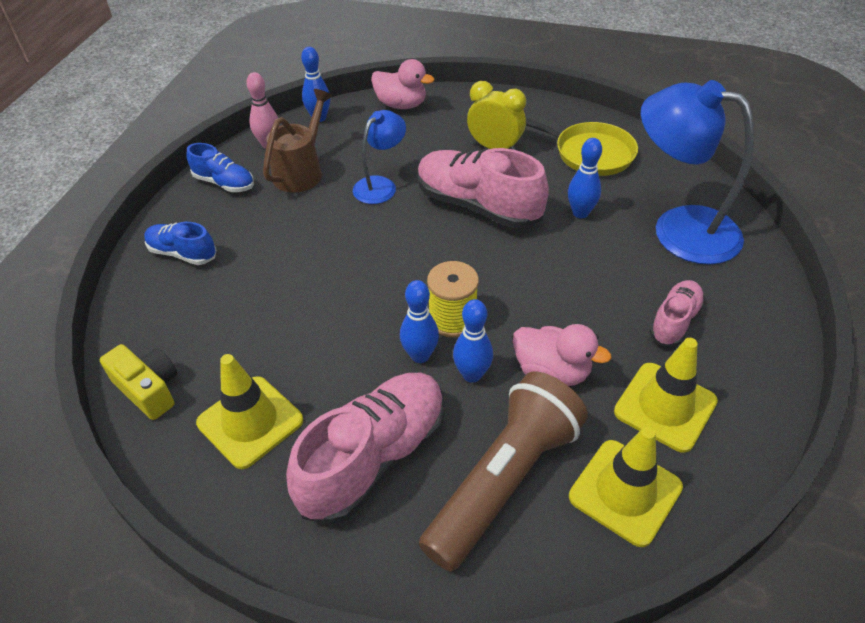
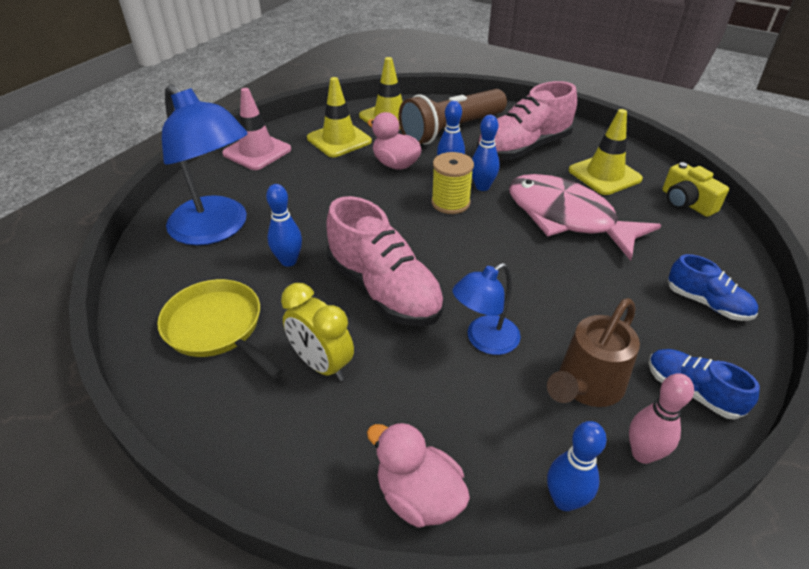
camera: 165 degrees left, 5 degrees down
(309, 327) = (567, 218): none -> pink fish
(674, 321) = (291, 173): pink shoe -> none
(755, 351) = (257, 152): none -> pink traffic cone

